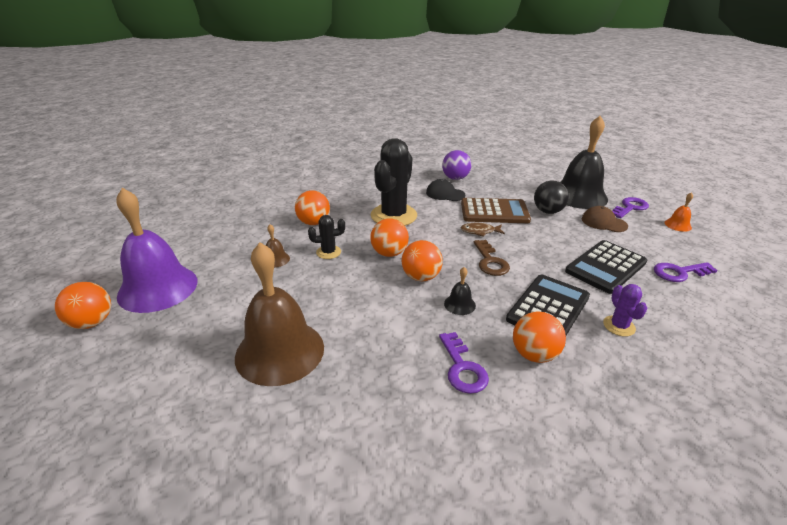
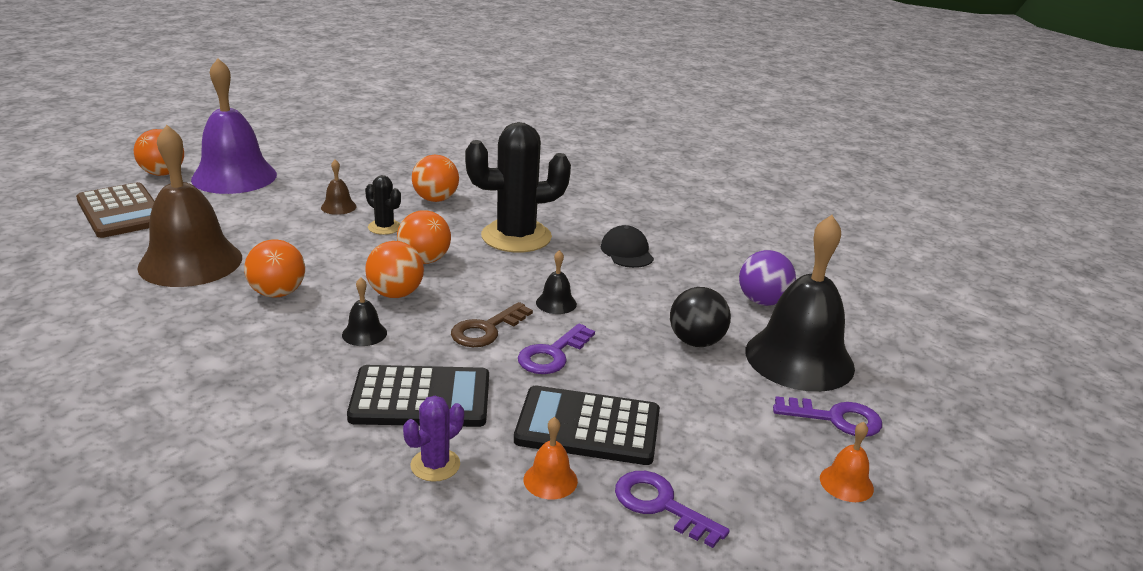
camera: 50 degrees right, 5 degrees down
(455, 178) = (686, 246): purple ball -> purple ball (762, 301)
(462, 368) = (244, 366): purple key -> purple key (552, 354)
(480, 231) = (556, 303): brown fish -> black bell
(494, 212) = (629, 300): brown calculator -> brown calculator (121, 211)
(534, 354) = (309, 408): orange ball -> orange ball (278, 293)
(604, 222) = (735, 400): brown cap -> none
(647, 294) = (550, 480): none -> orange bell

